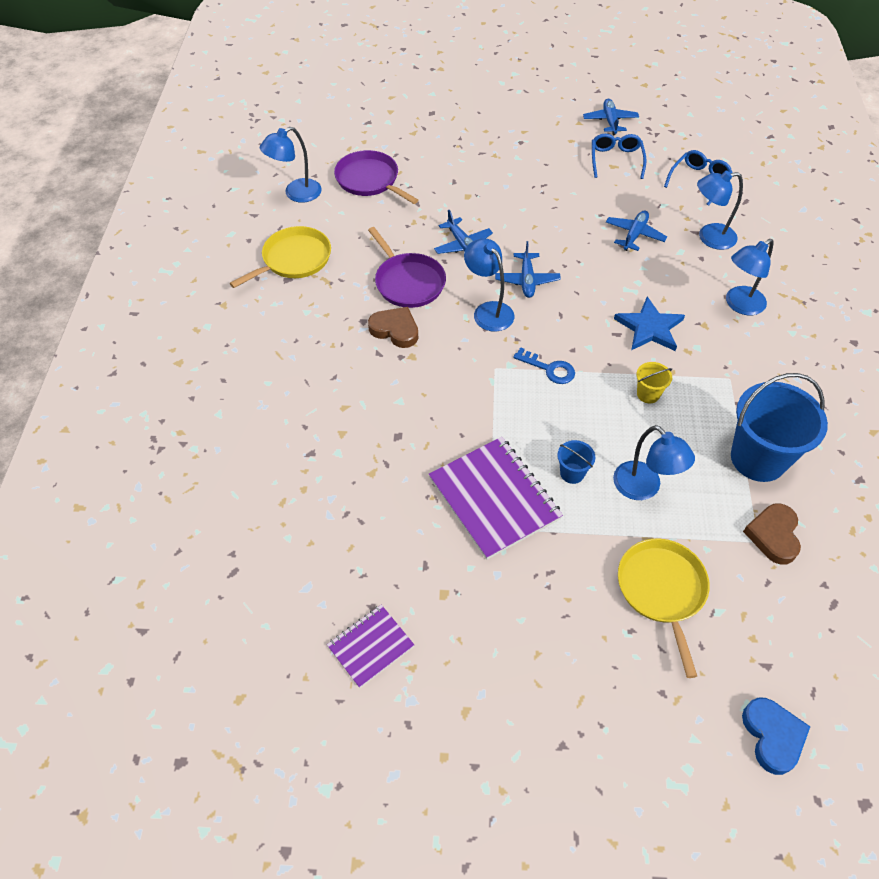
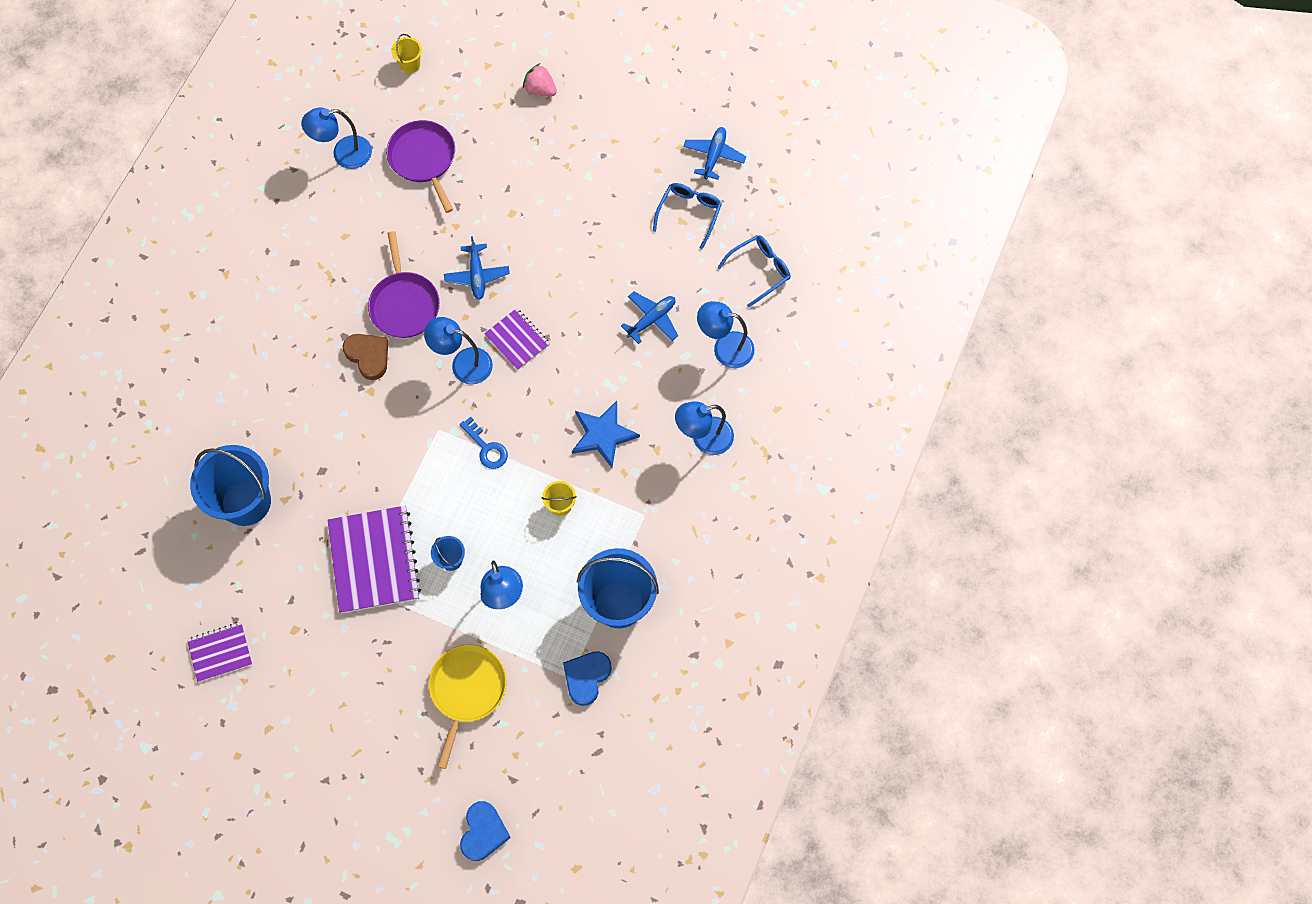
camera: 20 degrees right, 15 degrees up
(294, 259) = (309, 240): yellow pan -> none
(324, 125) = (410, 64): none -> yellow bucket
(331, 487) = (246, 502): none -> blue bucket
(443, 115) = (540, 89): none -> pink strawberry
(488, 311) = (463, 363): blue lamp -> blue lamp turned 60 degrees counterclockwise
(527, 280) = (517, 340): blue plane -> purple notebook
(773, 535) = (586, 677): brown heart -> blue heart

